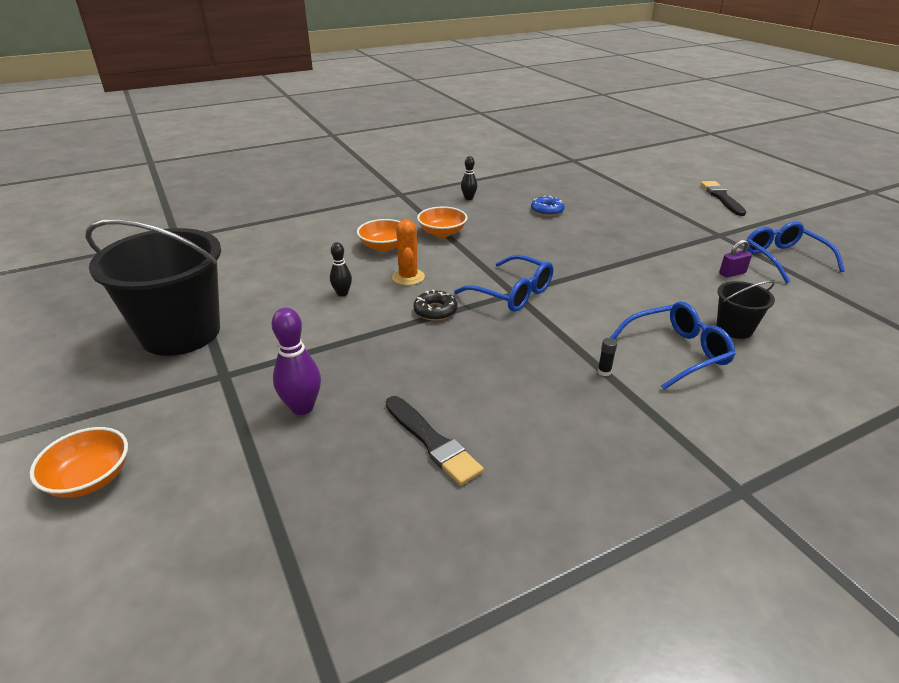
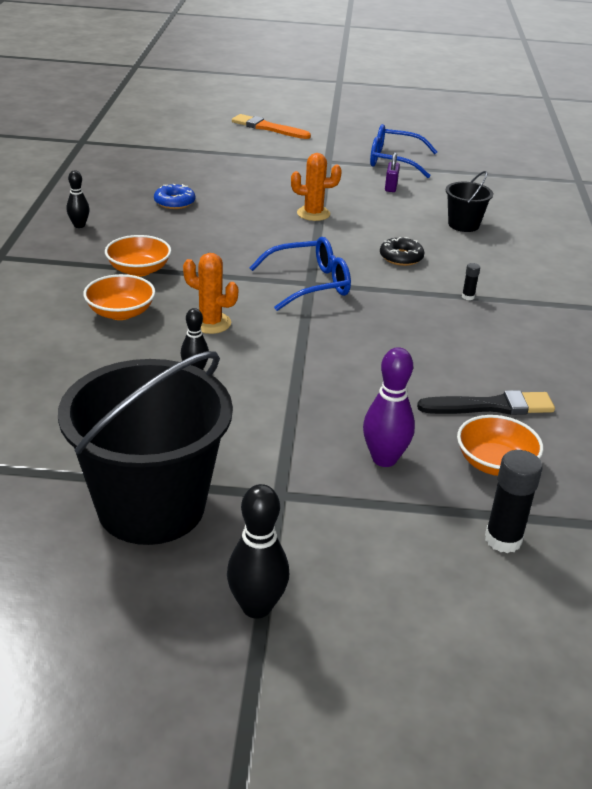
camera: 60 degrees left, 0 degrees up
(90, 478) = (388, 627): orange bowl -> orange bowl (495, 463)
(94, 409) = (256, 607): none -> black bowling pin
(231, 511) = (503, 539): none -> black glue stick
(435, 311) = (294, 332): black donut -> black donut (401, 257)
(621, 258) = (313, 214): none -> orange cactus
(677, 352) = (471, 259): blue glasses -> none
(722, 198) = (268, 128): black brush -> orange brush

